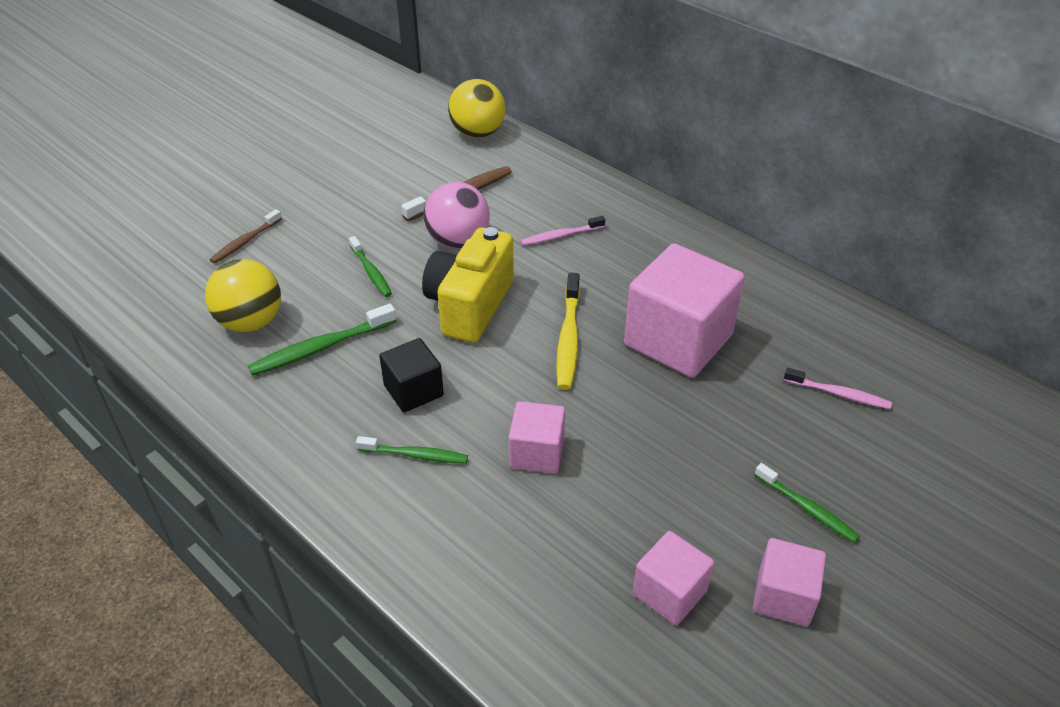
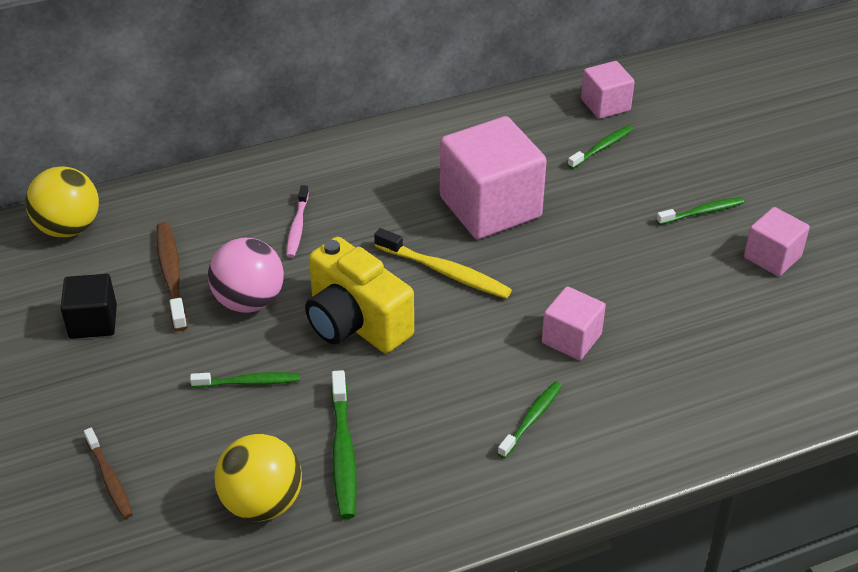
camera: 65 degrees left, 0 degrees up
(413, 391) = (449, 397): black cube -> black cube (93, 322)
(669, 592) = (745, 313): pink cube -> pink cube (605, 105)
(839, 394) = (602, 147): pink toothbrush -> green toothbrush

